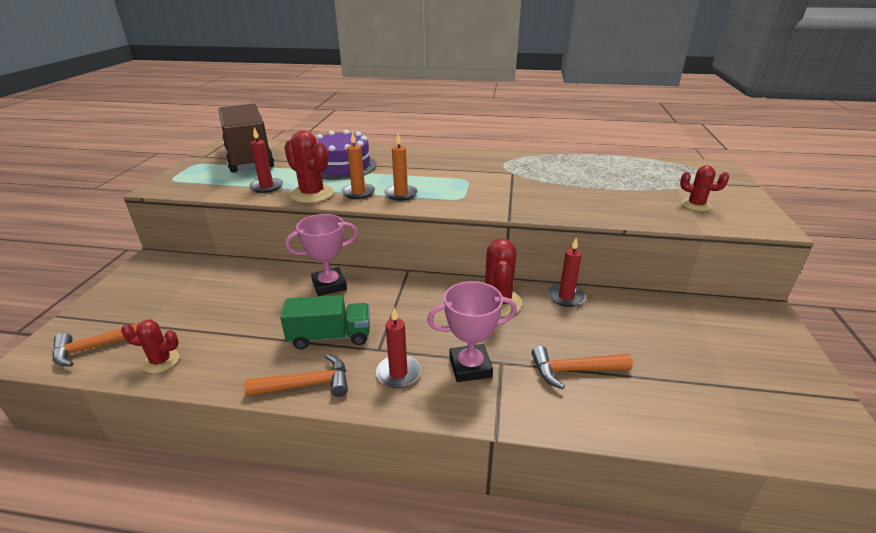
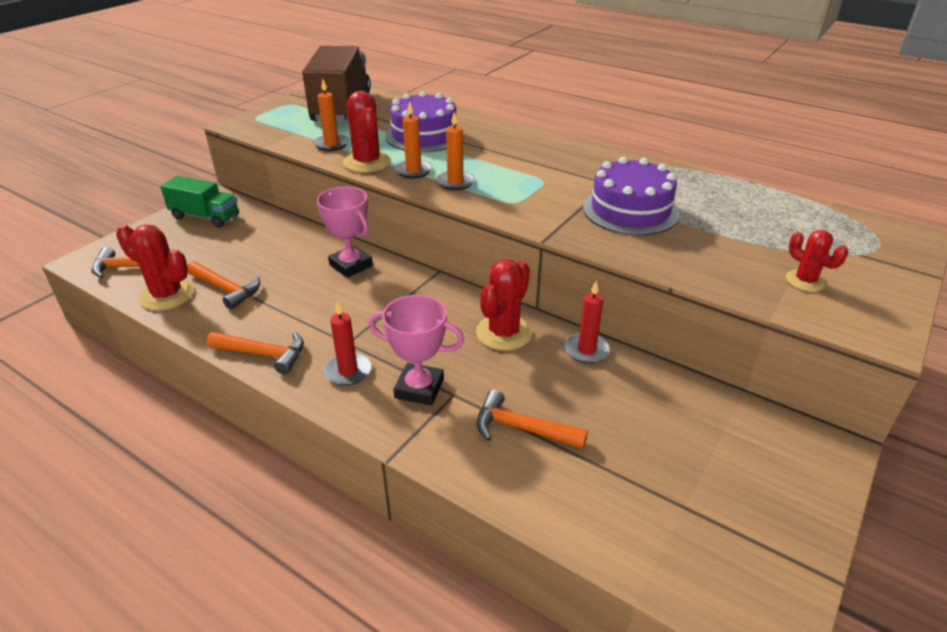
camera: 25 degrees right, 5 degrees up
(161, 361) = (167, 295): red cactus -> red cactus, size x1.63
(223, 338) = (226, 289): none -> orange hammer
(266, 187) = (331, 144): red candle -> orange candle
(329, 285) = (351, 265): pink trophy -> pink trophy turned 45 degrees clockwise
(330, 336) = (314, 317): green truck -> green truck (205, 217)
(546, 186) = (630, 210): none -> purple cake

